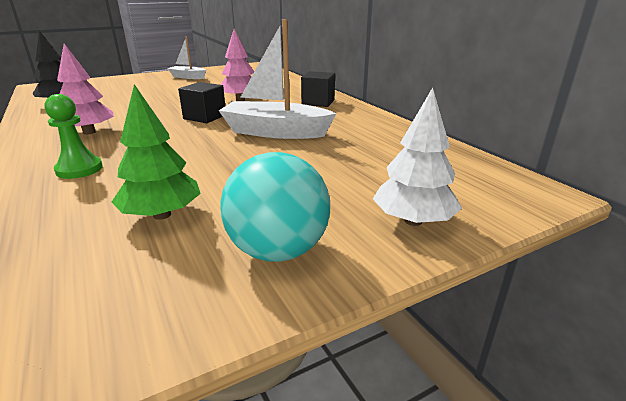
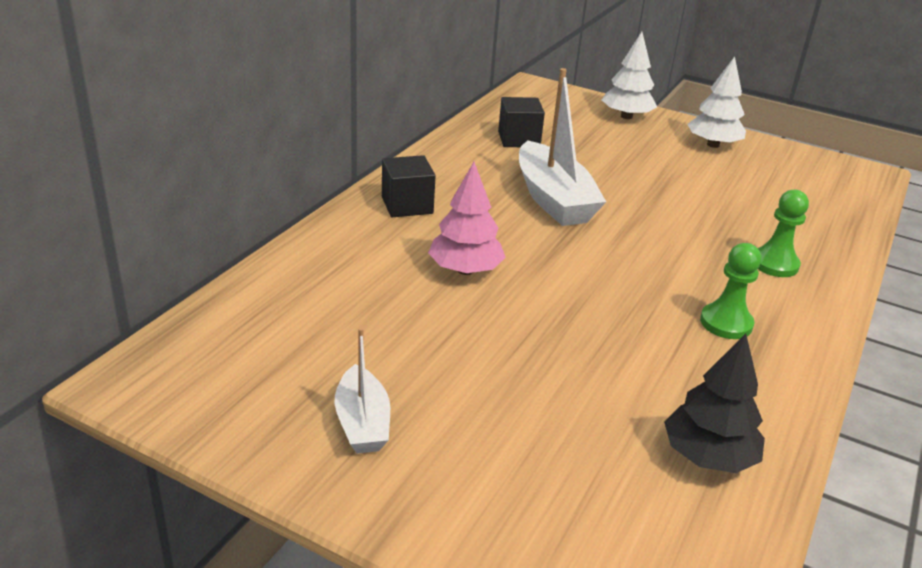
camera: 125 degrees left, 5 degrees up
(89, 132) = (726, 323): pink tree -> green pawn
(162, 215) = (748, 191): green tree -> none
(205, 117) = (568, 265): black cube -> black cube (519, 139)
(278, 251) = (713, 145): turquoise ball -> white tree

